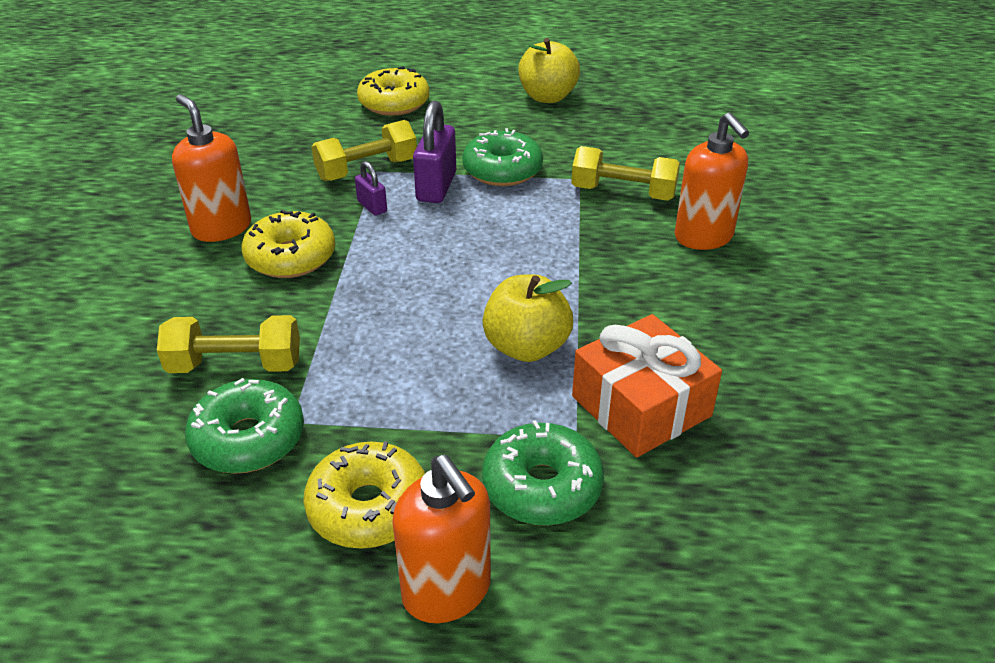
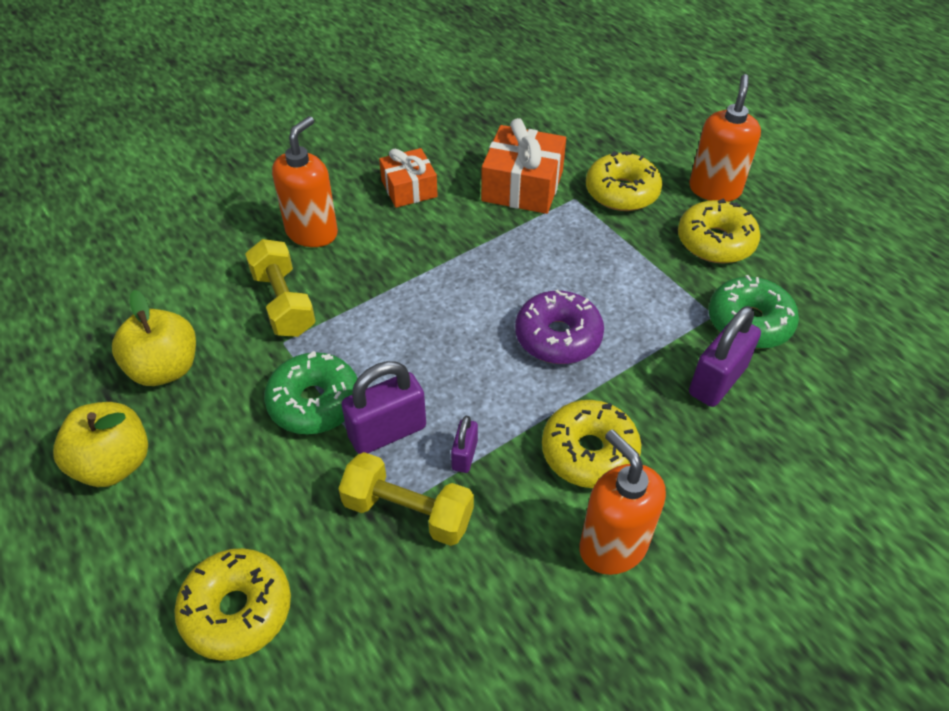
camera: 130 degrees left, 10 degrees up
(221, 228) = (612, 546): orange soap dispenser -> orange soap dispenser turned 135 degrees clockwise
(235, 365) = (717, 380): yellow dumbbell -> purple padlock
(407, 305) = (558, 337): none -> purple donut
(526, 347) = (529, 254): yellow apple -> yellow apple (165, 369)
(542, 486) = (621, 192): green donut -> yellow donut
(718, 320) = (409, 189): none -> orange gift

